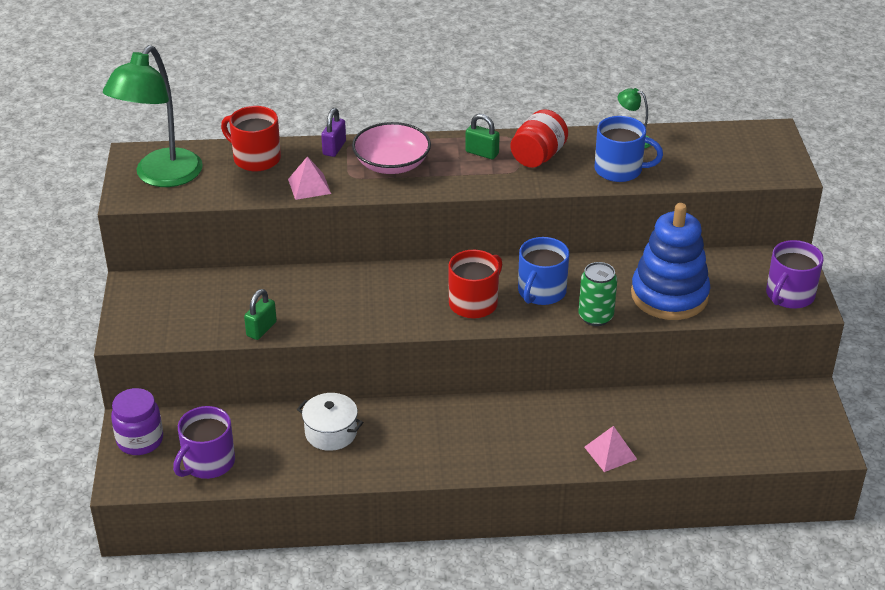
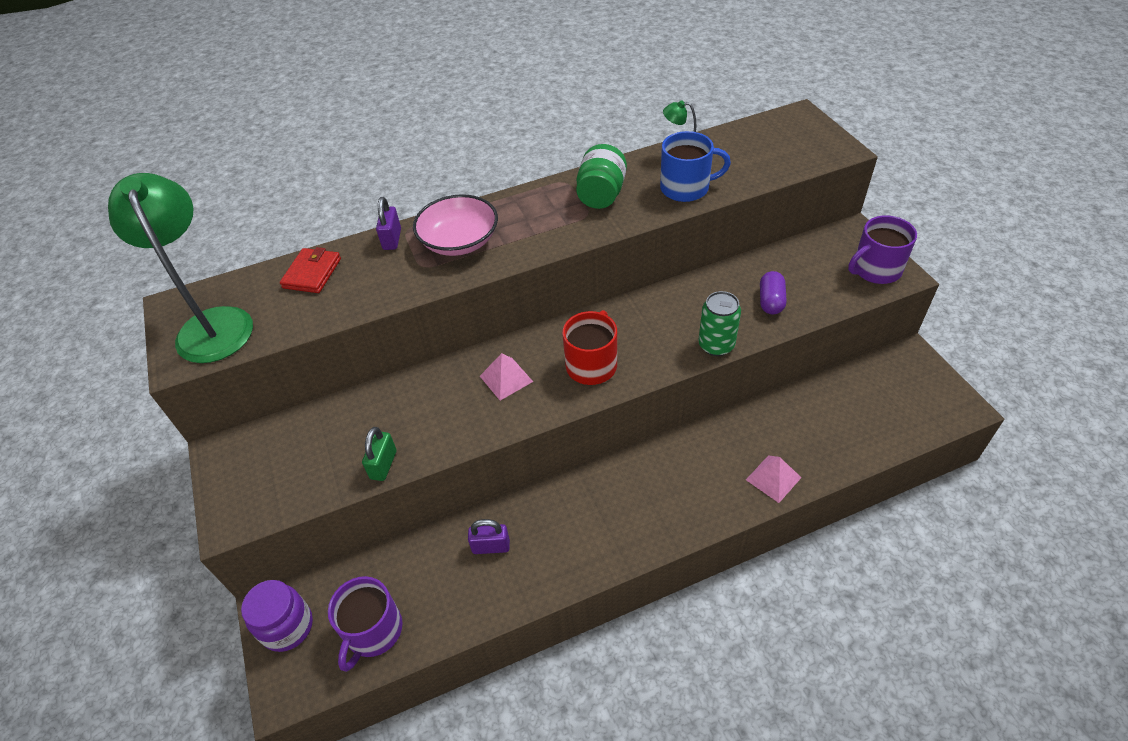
camera: 15 degrees left, 10 degrees up
(161, 177) = (212, 323): green lamp -> green lamp turned 150 degrees clockwise
(256, 158) = (312, 273): red mug -> red wallet
(309, 186) = (382, 290): pink pyramid -> pink pyramid (506, 378)
(331, 433) = (491, 546): white pot -> purple padlock
(482, 153) = (544, 205): green padlock -> none
(538, 157) = (601, 195): red jar -> green jar
(541, 292) = (650, 333): blue mug -> none
(669, 295) = (771, 301): blue stacking toy -> purple capsule
(789, 295) = (875, 269): purple mug -> purple mug turned 45 degrees clockwise

